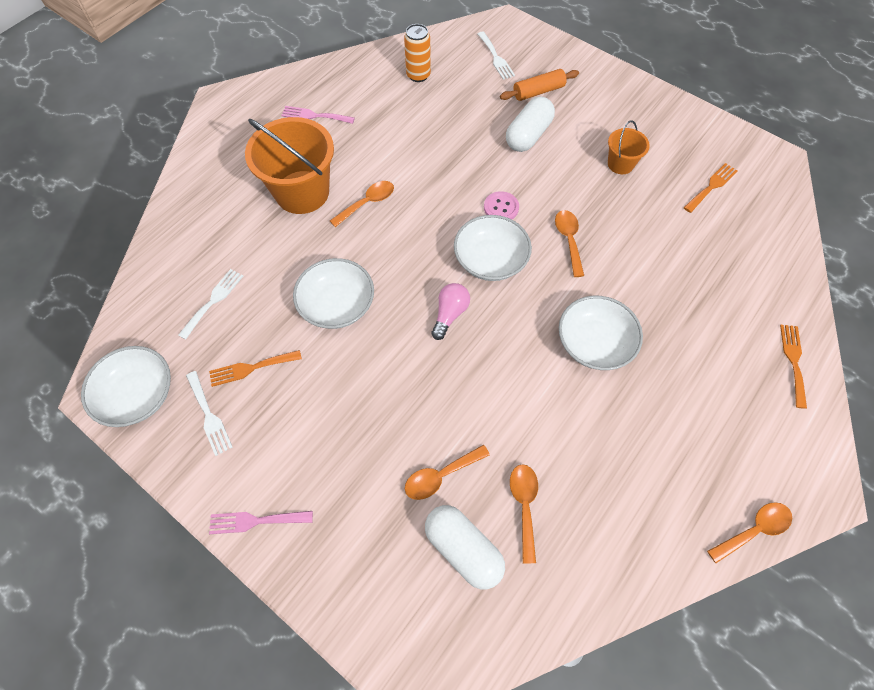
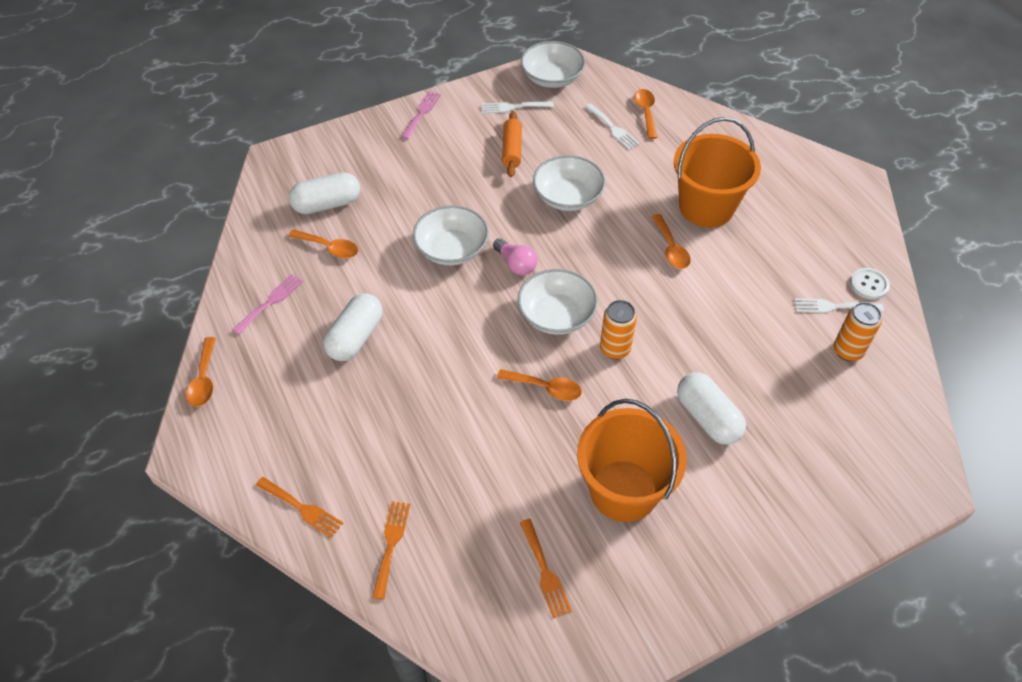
camera: 115 degrees right, 10 degrees down
(251, 368) = (538, 135): orange fork -> orange fork (391, 544)
(314, 116) = (809, 242): pink fork -> pink fork (271, 302)
(344, 75) = (869, 285): none -> white button
(440, 476) = (384, 210): orange spoon -> orange spoon (645, 112)
(496, 58) = (857, 442): white fork -> white fork (833, 306)
(501, 208) = (615, 349): pink button -> orange can
(538, 91) = (778, 462): orange rolling pin -> orange rolling pin (512, 150)
(594, 343) = (425, 354): white bowl -> white bowl (452, 249)
(615, 412) = (355, 337): none -> white capsule
(620, 164) = (623, 490): orange bucket -> orange bucket, size x2.00

